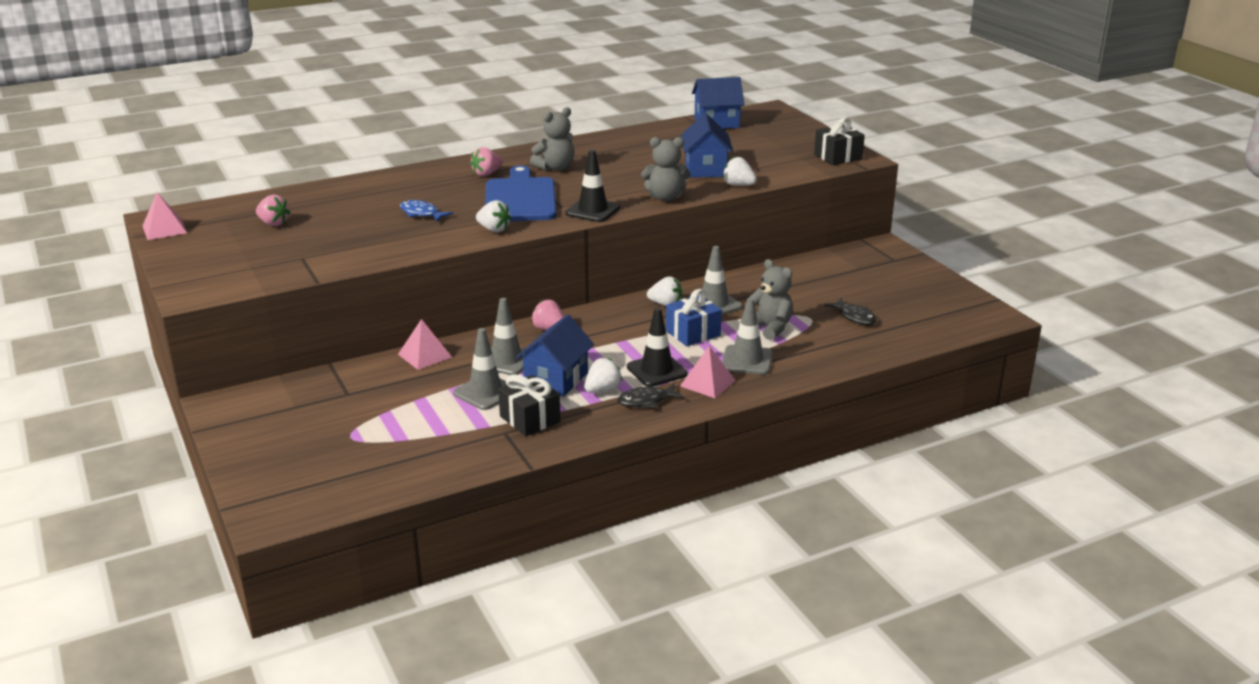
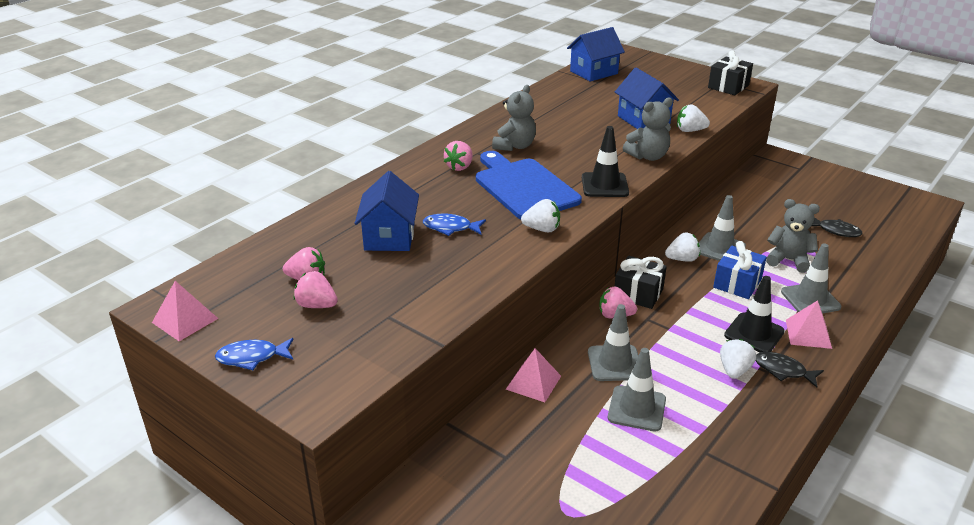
camera: 25 degrees left, 5 degrees up
(182, 259) = (252, 357): none -> blue fish
(261, 240) = (316, 305): none -> pink strawberry
(530, 419) = (710, 427): black gift -> black gift (638, 293)
(556, 379) = (682, 371): blue house -> blue house (389, 237)
(646, 401) = (783, 370): black fish -> black fish turned 75 degrees clockwise

